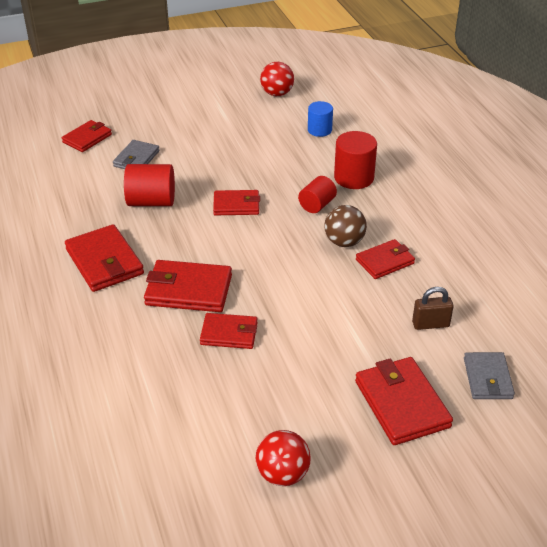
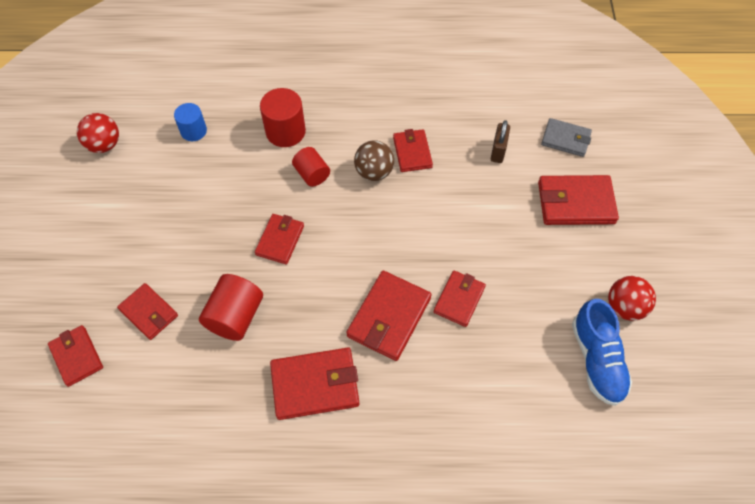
camera: 70 degrees left, 20 degrees up
(136, 159) = (148, 312): grey wallet -> red wallet
(204, 459) = (597, 360): none -> blue shoe

